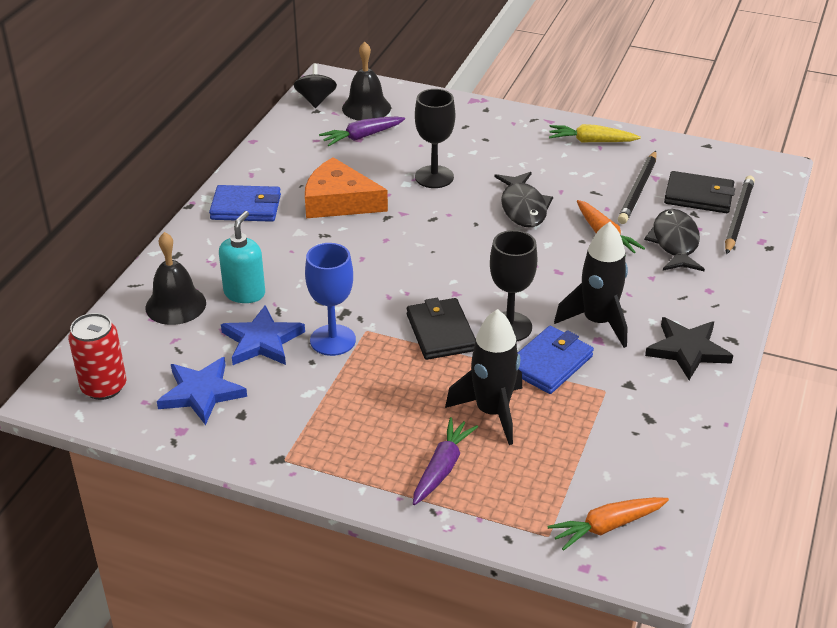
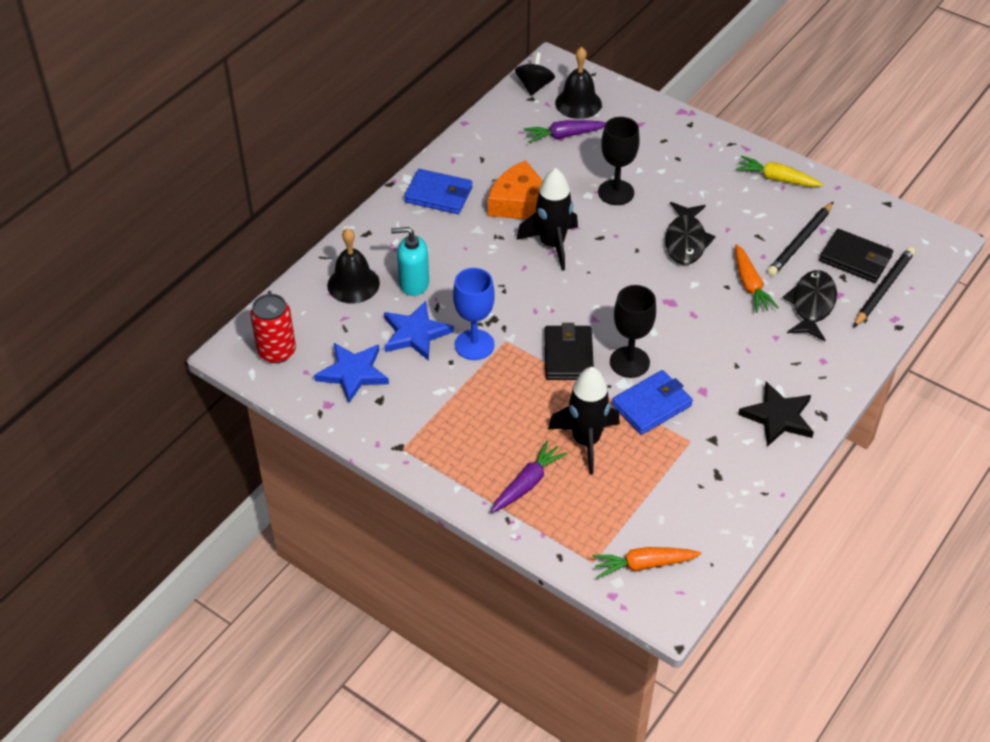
camera: 15 degrees right, 10 degrees up
(244, 293) = (413, 283): turquoise soap dispenser -> turquoise soap dispenser turned 120 degrees counterclockwise
(597, 322) = (709, 373): black rocket -> black rocket (552, 244)

